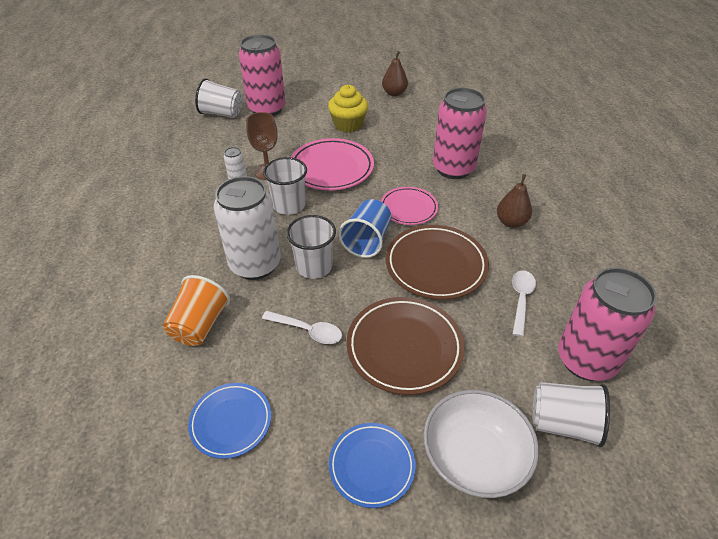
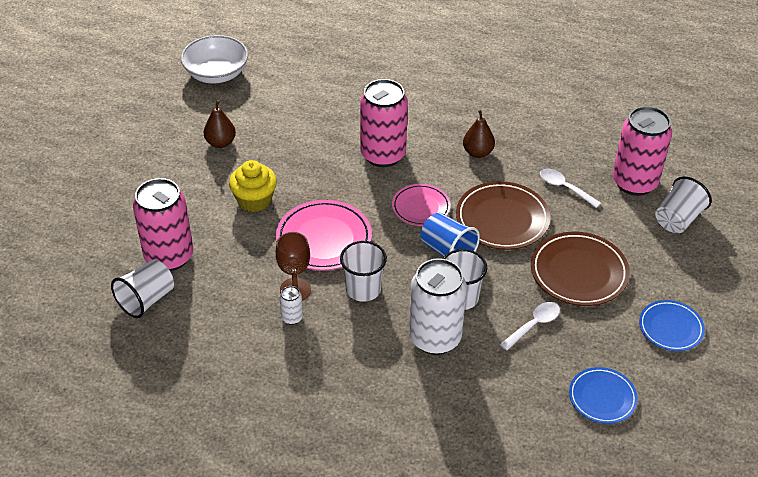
camera: 65 degrees left, 0 degrees up
(200, 325) = (491, 396): orange cup -> none
(474, 456) = (684, 273): white bowl -> white bowl (216, 74)

